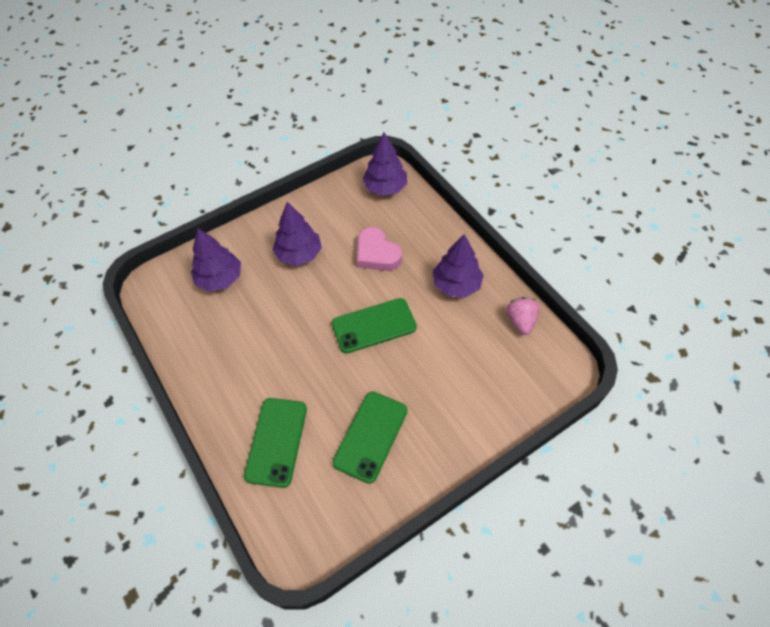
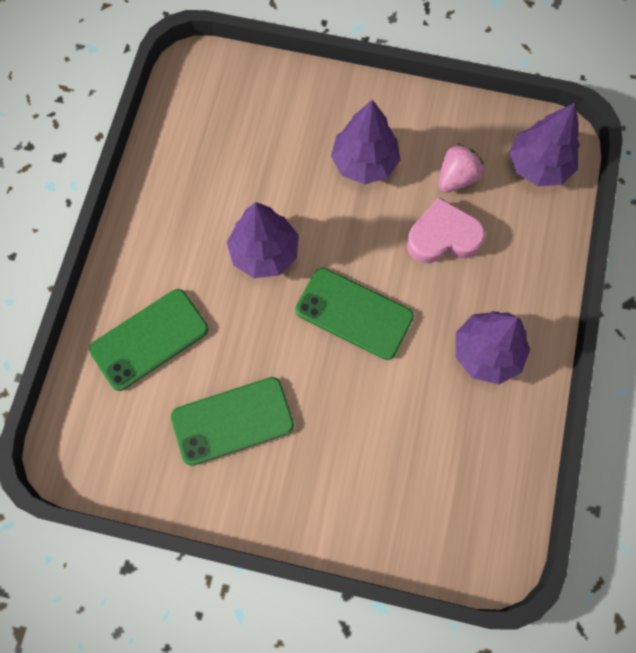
camera: 45 degrees right, 15 degrees up
(220, 279) = (263, 119): purple tree -> purple tree (264, 252)
(377, 254) = (443, 237): pink heart -> pink heart turned 75 degrees clockwise
(520, 321) = (507, 459): pink strawberry -> pink strawberry (456, 178)

